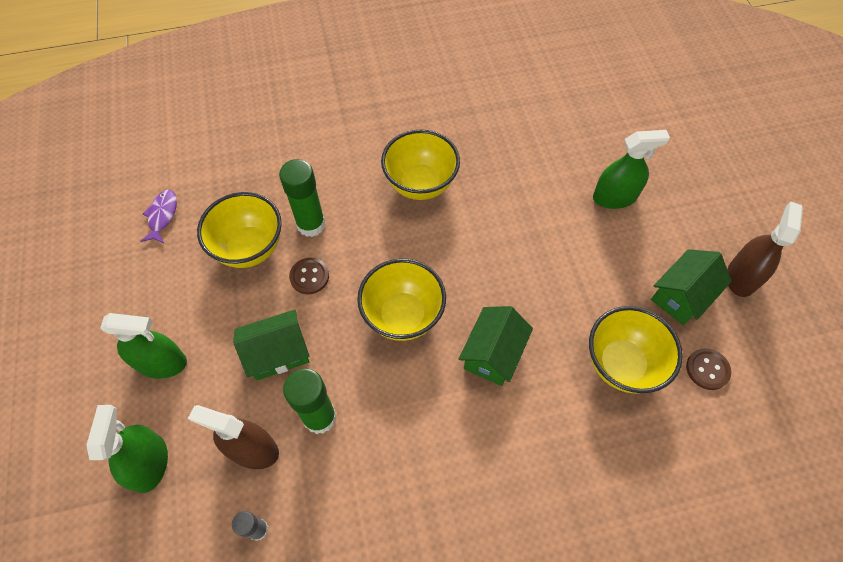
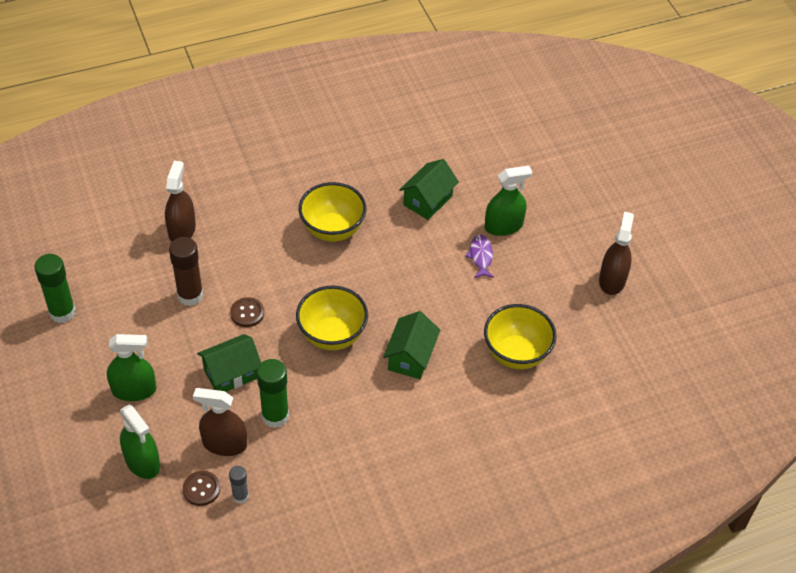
camera: 10 degrees left, 10 degrees down
(150, 463) = (142, 462): green spray bottle -> green spray bottle turned 150 degrees clockwise
(162, 216) = (105, 276): purple fish -> purple fish (480, 256)
(250, 248) = (190, 295): yellow bowl -> brown glue stick
(256, 169) = (182, 230): none -> brown spray bottle
(311, 224) = (241, 271): green glue stick -> green glue stick (62, 312)
(681, 296) = (563, 299): green house -> green house (428, 200)
(707, 369) = (585, 351): brown button -> brown button (201, 489)

